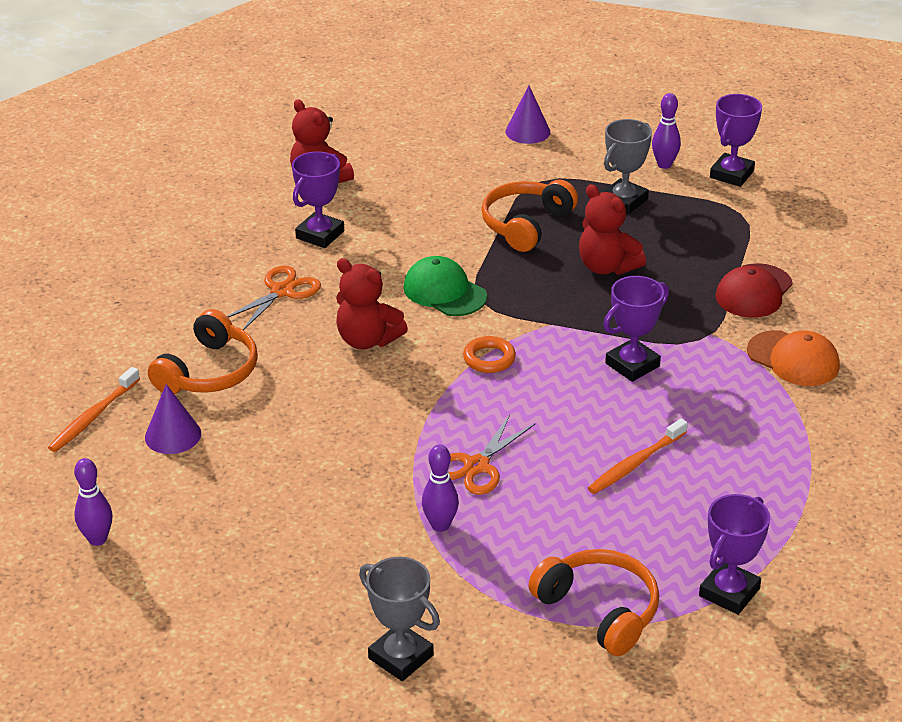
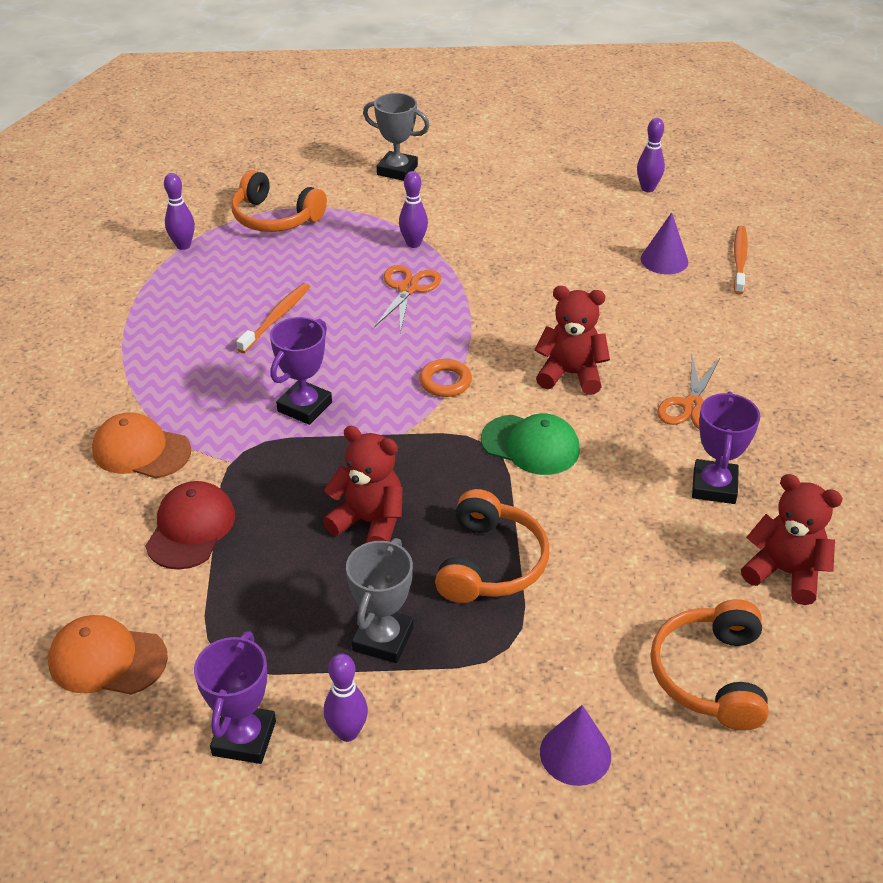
camera: 160 degrees right, 5 degrees up
(208, 371) = (685, 314): orange headphones -> orange headphones (711, 675)
(729, 592) = (183, 245): purple trophy -> purple bowling pin
(822, 227) = (107, 659): none -> orange cap

